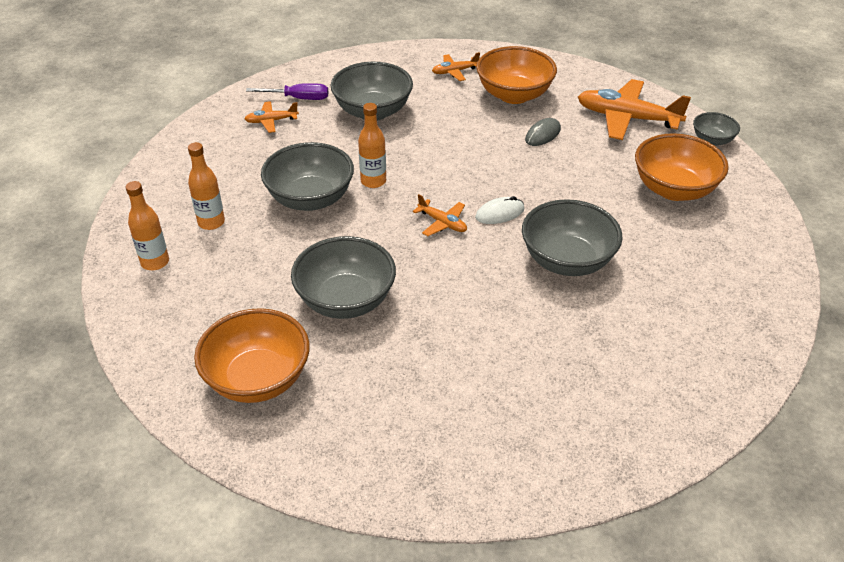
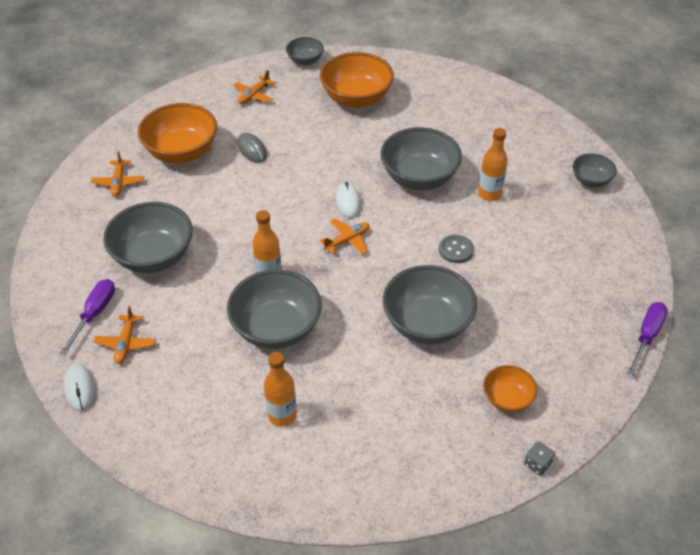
camera: 75 degrees left, 5 degrees up
(155, 262) = (329, 471): orange bottle -> orange bottle (489, 194)
(176, 414) = (537, 464): none -> grey dice
(220, 111) = (79, 389): none -> white mouse
(258, 379) = (507, 399): orange bowl -> orange bowl, size x0.54
(384, 509) = (646, 336): none -> purple screwdriver
(463, 308) = (456, 250): none -> grey button
(627, 118) = (254, 95): orange plane -> orange plane, size x0.50
(654, 428) = (590, 180): none -> grey bowl

